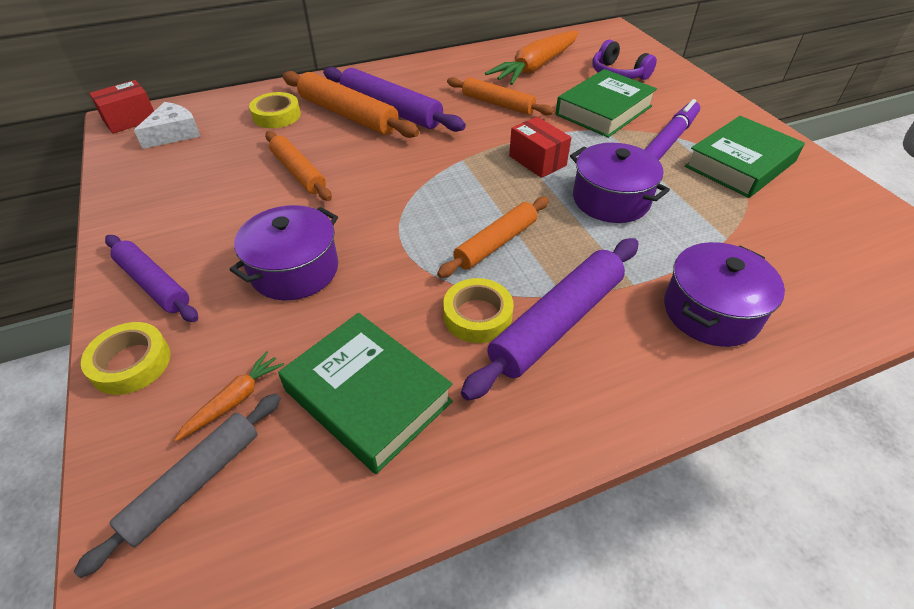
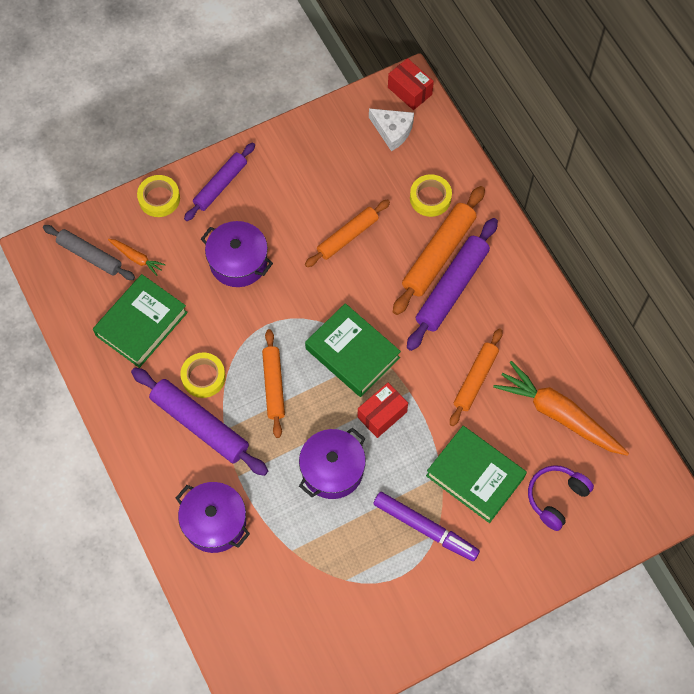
camera: 85 degrees right, 20 degrees up
(496, 243) = (273, 385): orange rolling pin -> orange rolling pin turned 45 degrees clockwise
(740, 164) = (394, 585): green book -> green book (352, 353)

